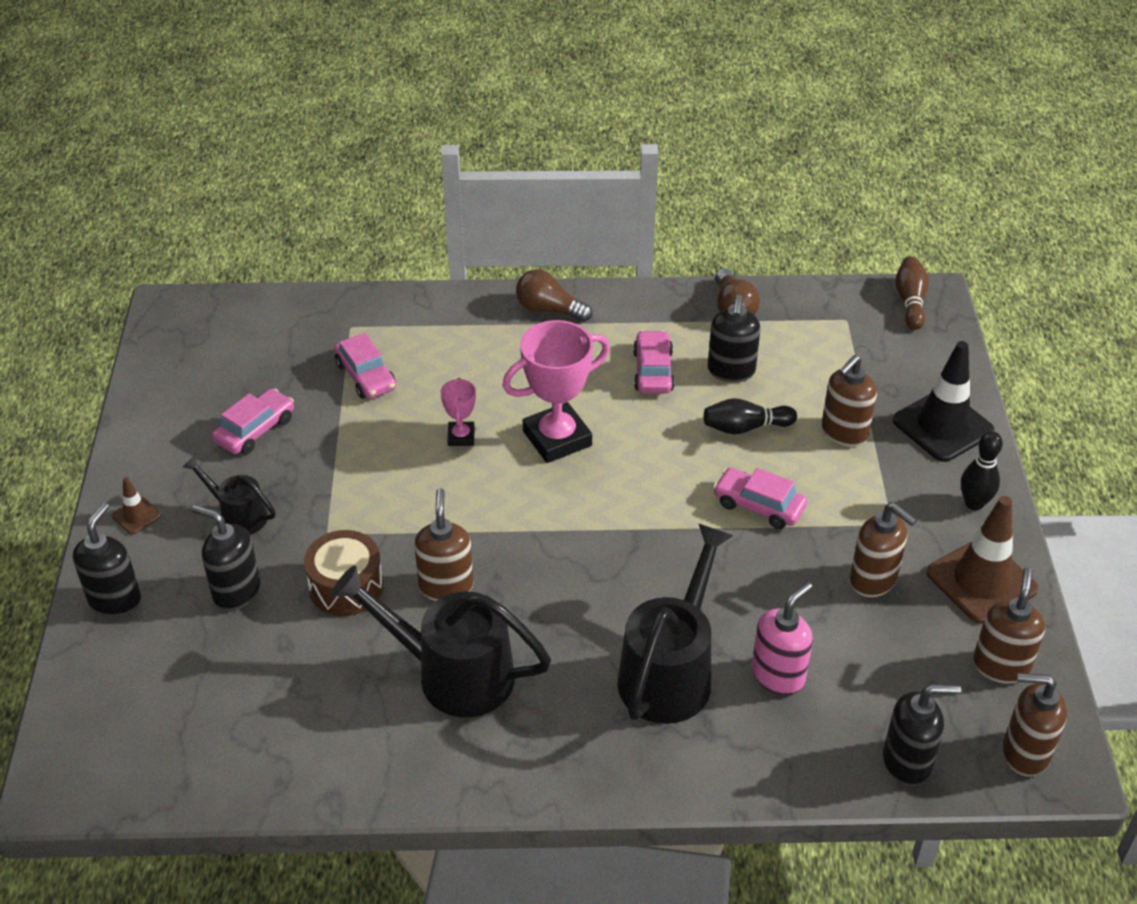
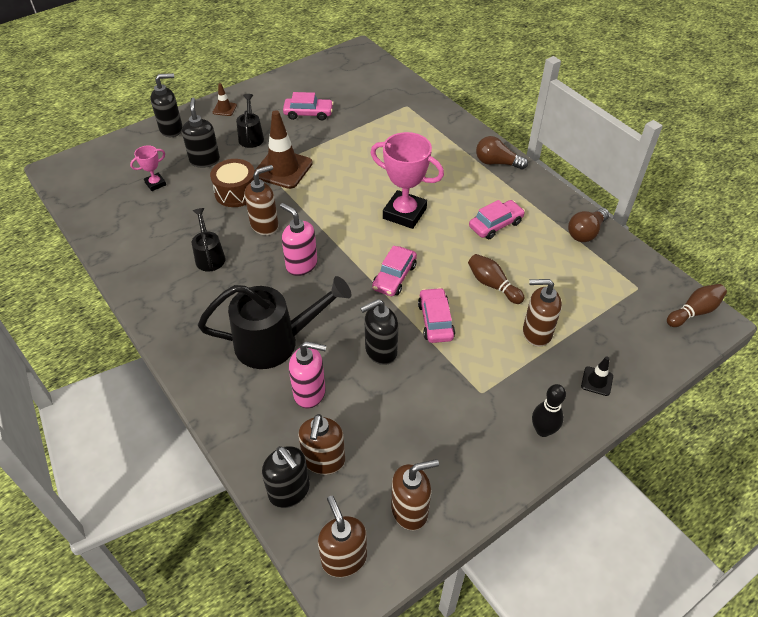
camera: 55 degrees right, 5 degrees up
(366, 376) = (379, 127): pink car -> pink car (394, 277)
(451, 673) = (209, 256): black watering can -> black watering can, size x0.53
(461, 437) = (370, 179): pink trophy -> pink trophy (155, 184)
(549, 310) = (497, 163): brown light bulb -> brown light bulb turned 60 degrees counterclockwise
(557, 583) = (301, 265): none -> pink soap dispenser
(731, 371) = (532, 257): black soap dispenser -> black soap dispenser (380, 351)
(745, 427) = (492, 285): black bowling pin -> brown bowling pin
(873, 580) = (425, 405): brown soap dispenser -> brown soap dispenser (324, 461)
(943, 426) = (597, 381): black traffic cone -> black traffic cone, size x0.47
(981, 581) = (476, 466): brown traffic cone -> brown traffic cone (283, 169)

